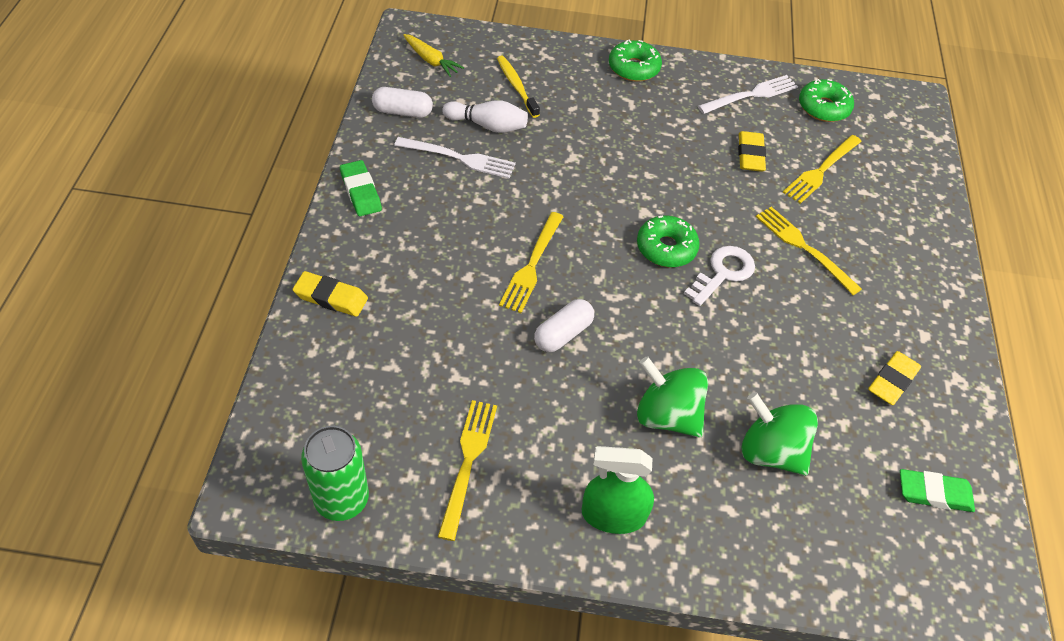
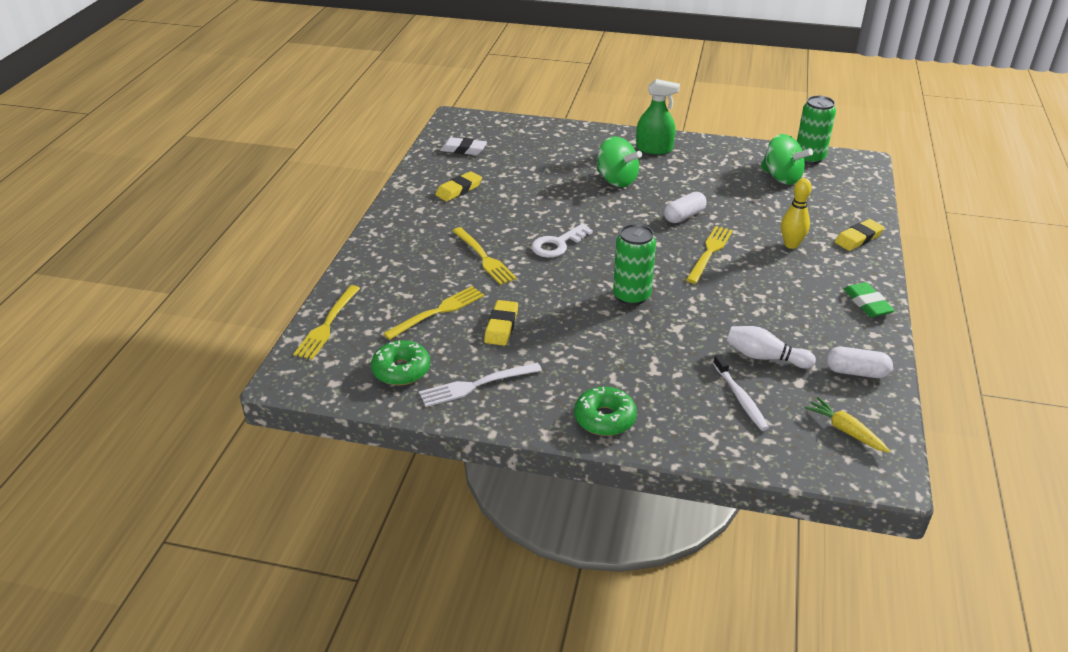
camera: 170 degrees left, 15 degrees down
(331, 297) = (858, 238): yellow eraser -> yellow eraser turned 60 degrees counterclockwise
(425, 282) = (791, 245): none -> yellow bowling pin
(460, 158) = (785, 328): white fork -> none
(468, 461) = (740, 168): yellow fork -> yellow fork (327, 325)
(516, 86) = (740, 398): yellow toothbrush -> white toothbrush
(623, 195) = (631, 296): none -> green can
(666, 248) = (600, 260): green donut -> none
(770, 452) = (555, 166): green spinning top -> green spinning top (781, 178)
(934, 493) = (463, 149): green eraser -> white eraser

